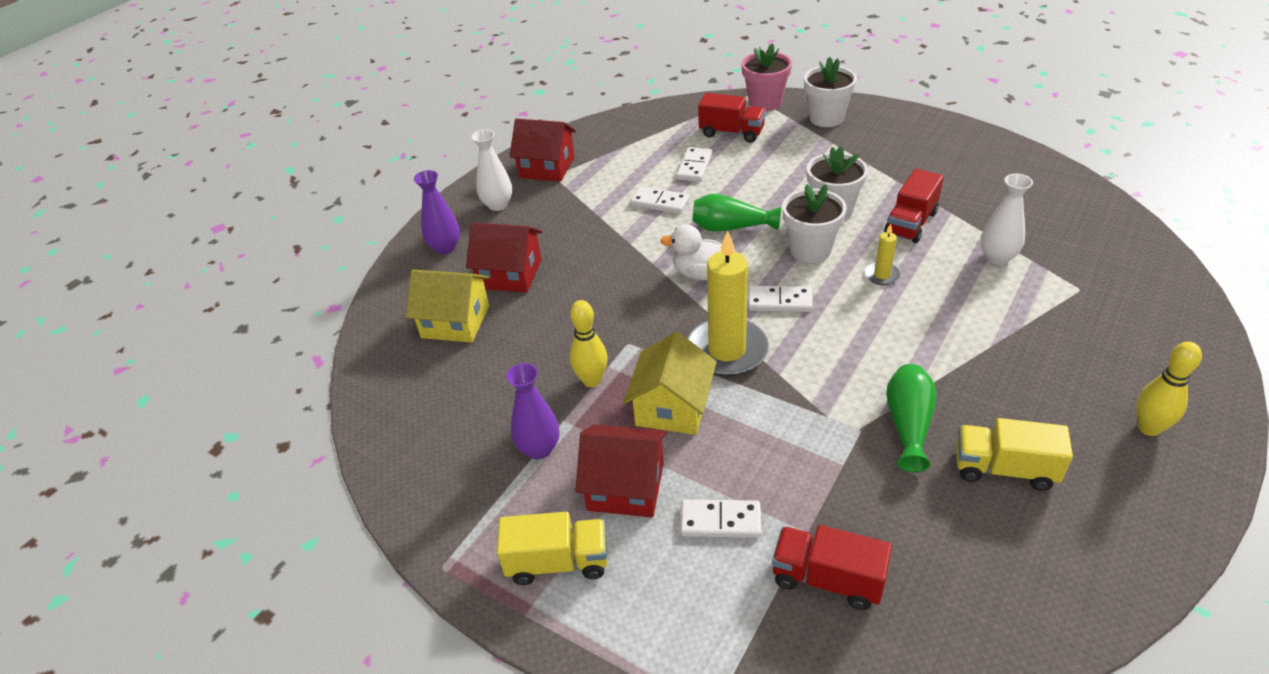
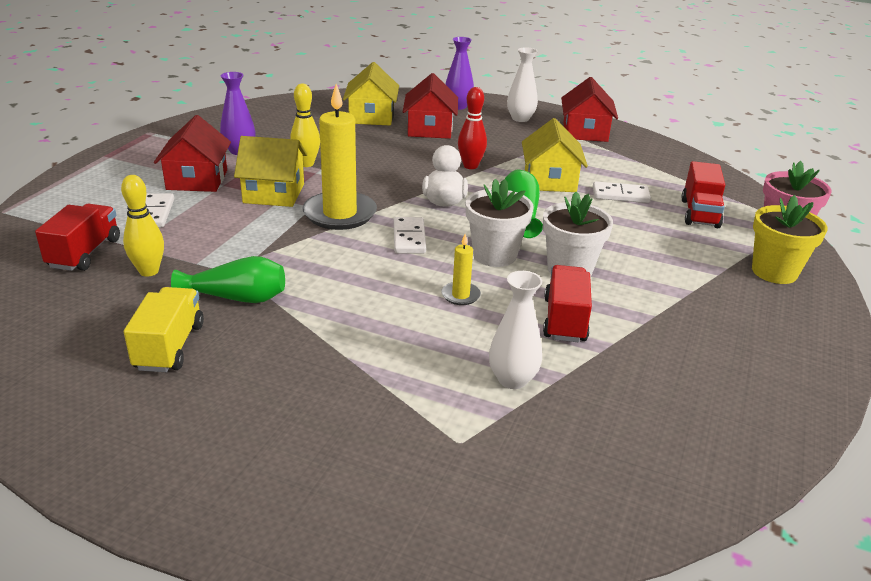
camera: 75 degrees right, 10 degrees down
(558, 562) = (139, 162): yellow truck -> none
(618, 250) = (470, 166): none -> red bowling pin
(660, 202) = (550, 181): white domino -> yellow house
(826, 118) = (774, 272): white flower pot -> yellow flower pot
(910, 223) = (565, 320): red truck -> red truck turned 75 degrees clockwise
(1149, 428) = (204, 458): yellow bowling pin -> yellow bowling pin (149, 271)

